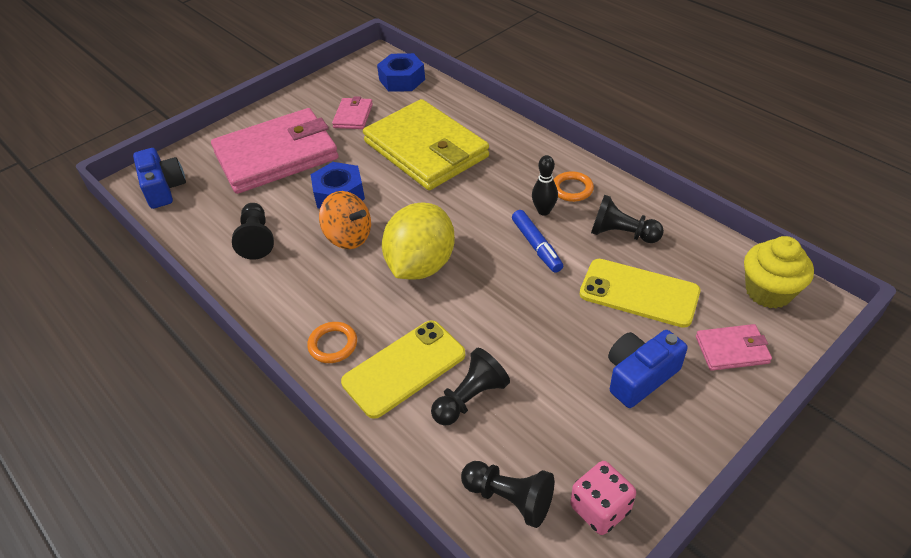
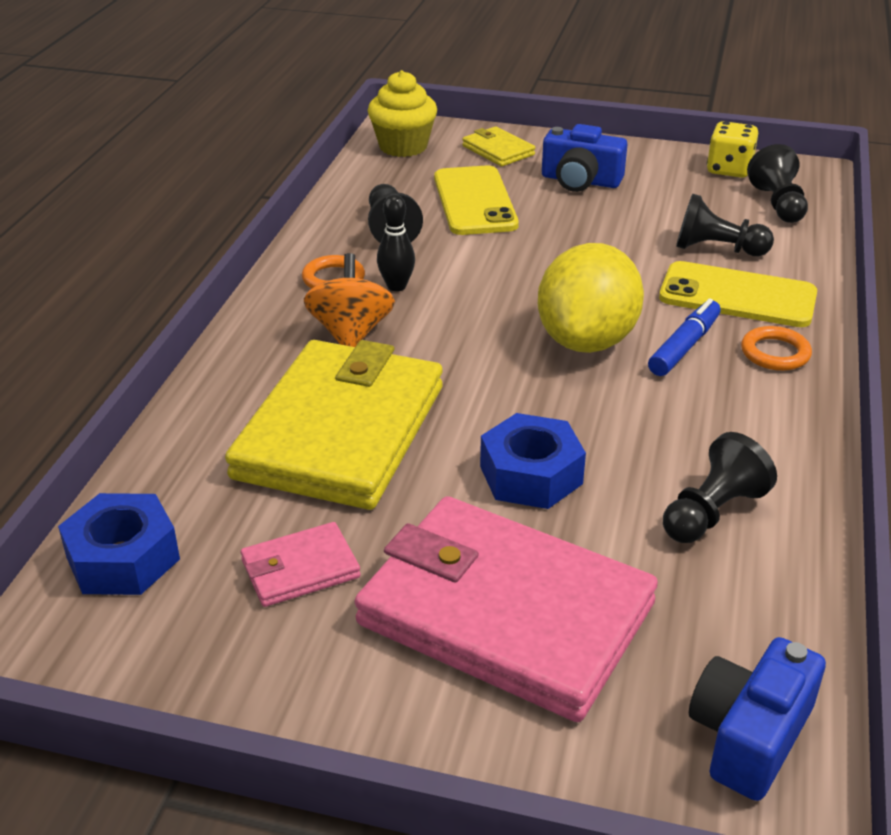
camera: 125 degrees left, 10 degrees down
(348, 237) = (605, 421): orange spinning top -> orange spinning top (351, 333)
(421, 265) = (587, 341): yellow lemon -> yellow lemon turned 60 degrees counterclockwise
(536, 246) = (466, 274): blue marker -> blue marker (684, 346)
(600, 508) = (729, 169): pink dice -> yellow dice
(732, 350) = (498, 150): pink wallet -> yellow wallet

